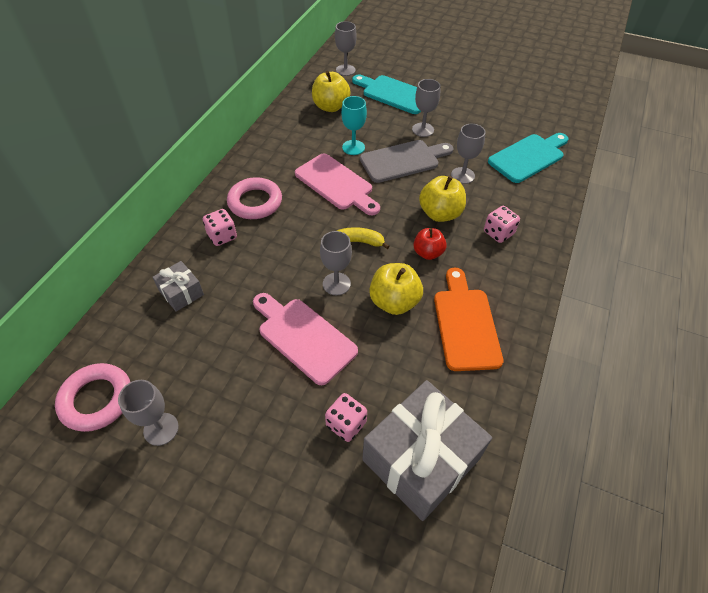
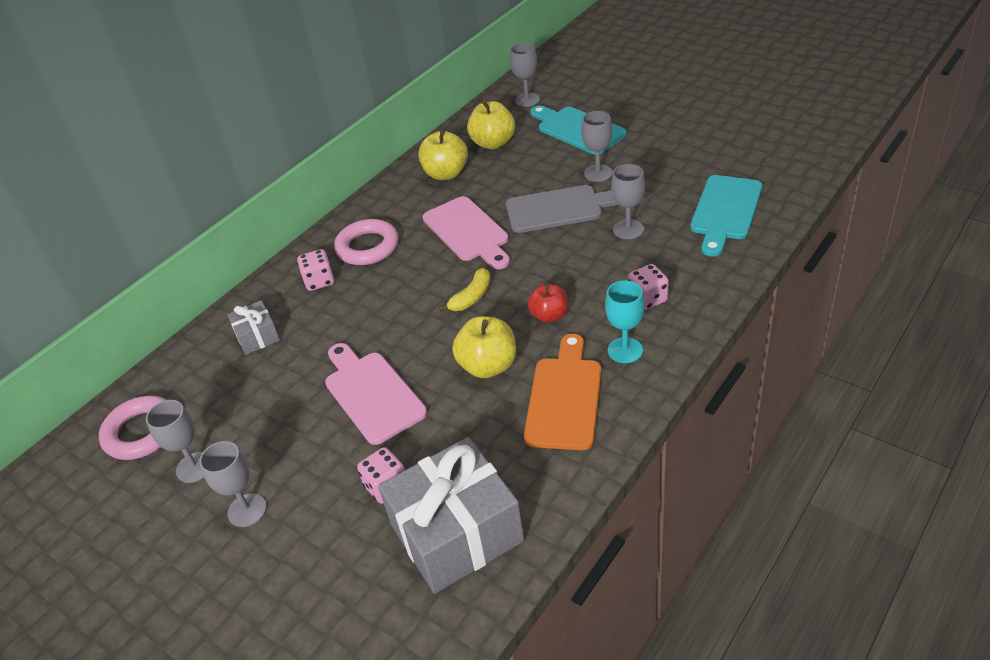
camera: 20 degrees right, 10 degrees down
(336, 284) = (428, 341): grey goblet -> grey goblet (247, 510)
(353, 147) = (503, 191): turquoise goblet -> turquoise goblet (625, 350)
(359, 242) = (471, 297): yellow banana -> yellow banana turned 105 degrees clockwise
(440, 213) = (582, 272): yellow apple -> yellow apple (446, 173)
(528, 157) = (725, 211): turquoise cutting board -> turquoise cutting board turned 135 degrees clockwise

